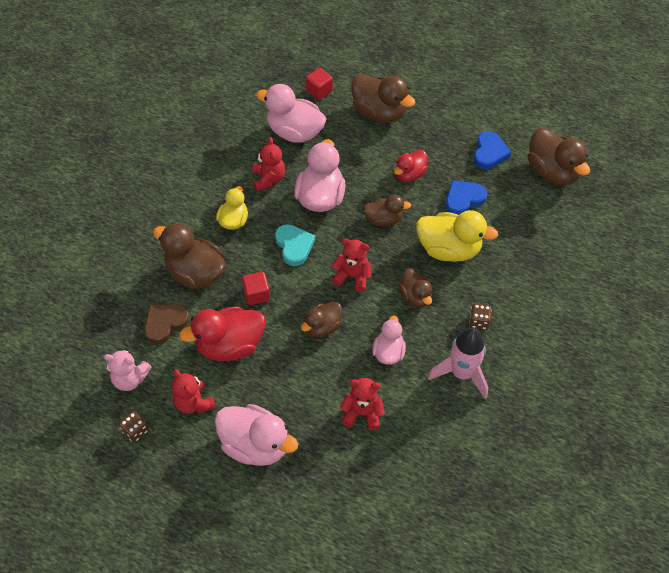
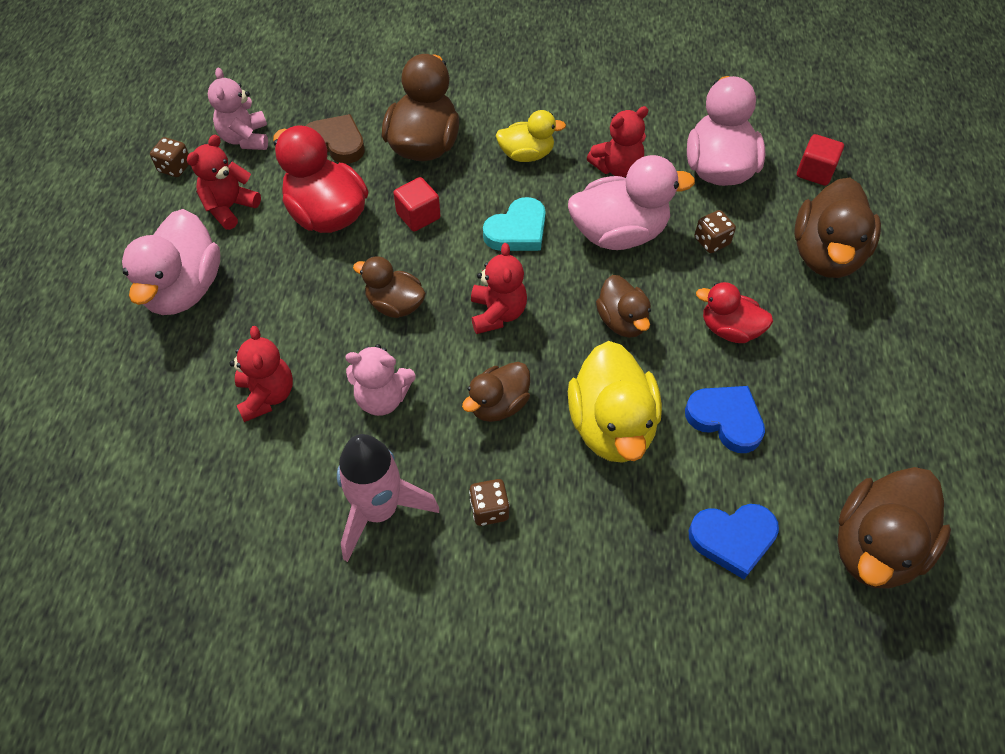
camera: 70 degrees right, 0 degrees up
(346, 157) = (711, 241): none -> brown dice
(388, 352) = (382, 398): pink duck -> pink teddy bear
(489, 153) = (850, 432): blue heart -> blue heart (733, 539)

